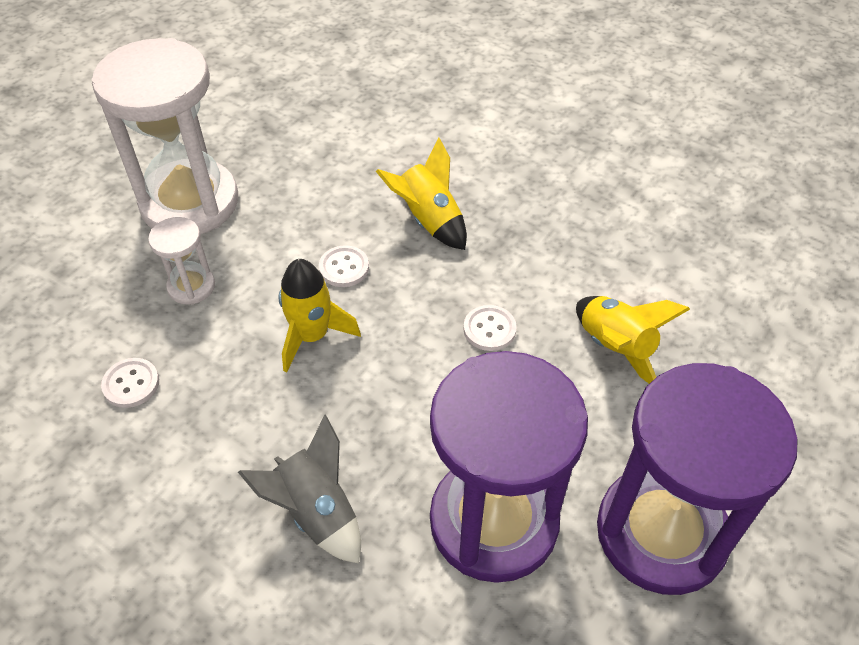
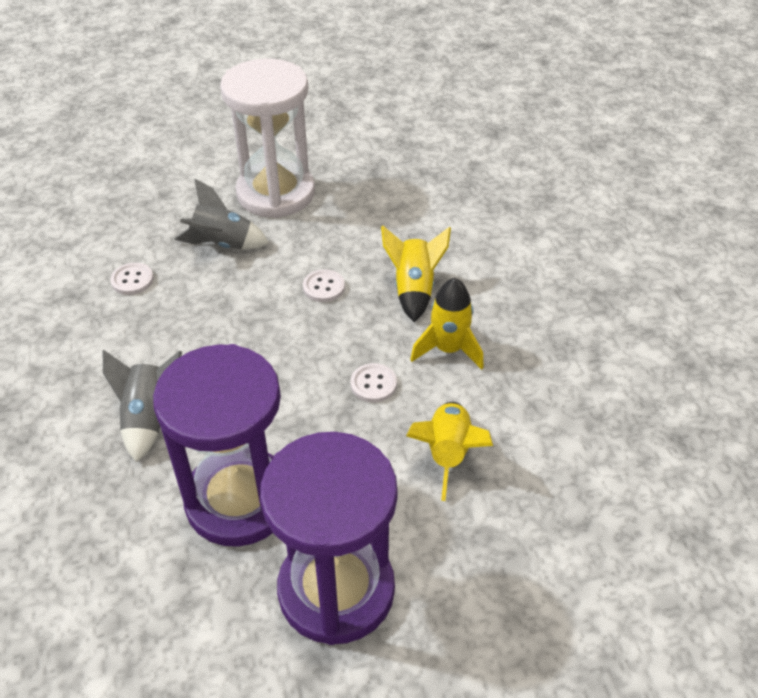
camera: 40 degrees right, 5 degrees down
(191, 286) = (222, 244): white hourglass -> grey rocket
(312, 336) = (258, 316): yellow rocket -> yellow rocket (448, 349)

